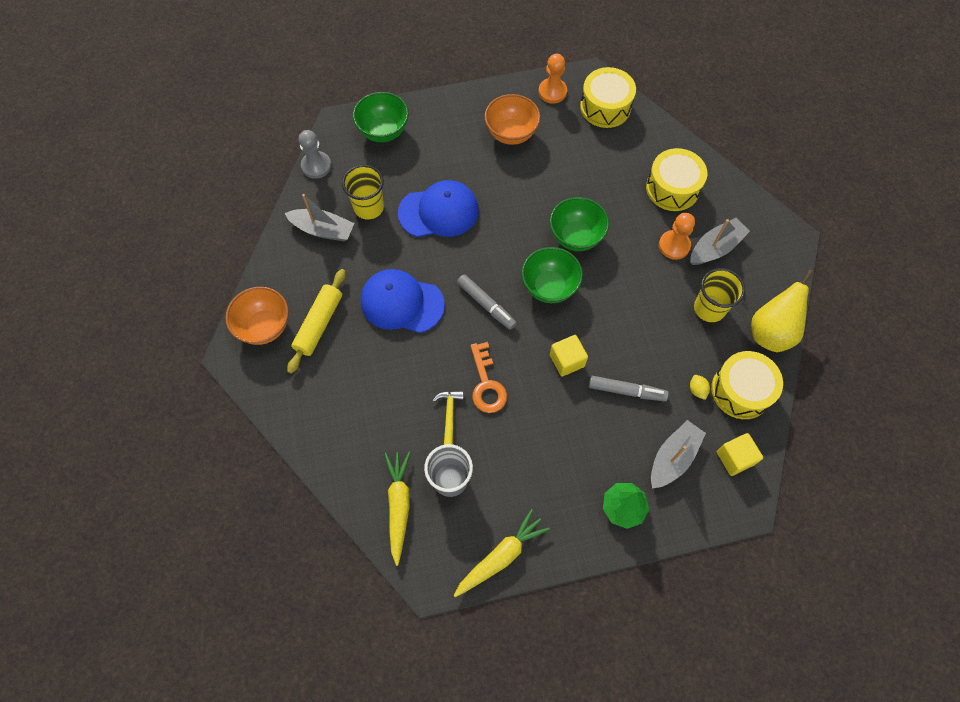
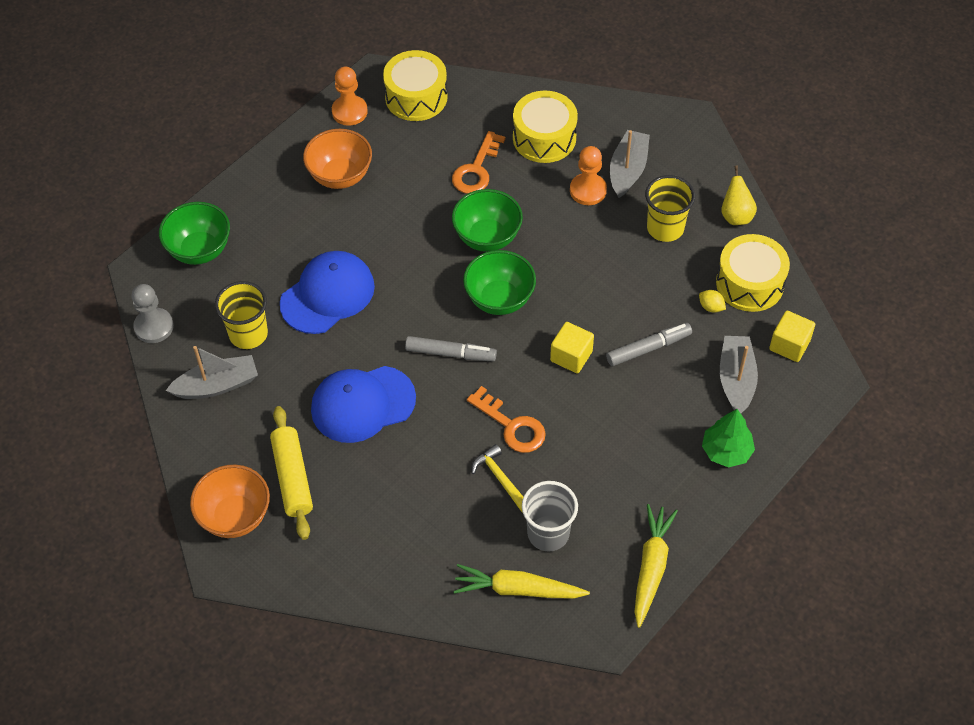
camera: 35 degrees left, 10 degrees down
(398, 505) = (518, 589): yellow carrot -> yellow carrot turned 45 degrees counterclockwise
(606, 183) = (476, 169): none -> orange key
(771, 332) = (736, 216): yellow pear -> yellow pear, size x0.61

